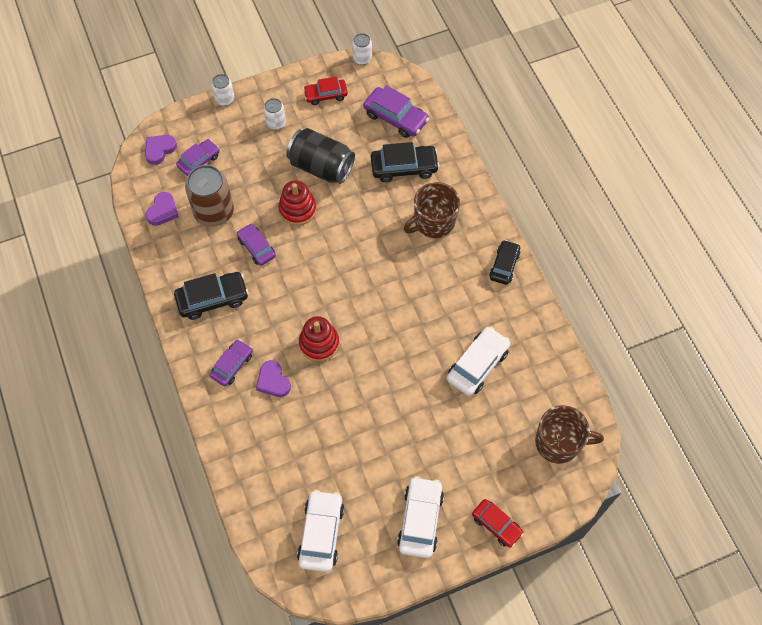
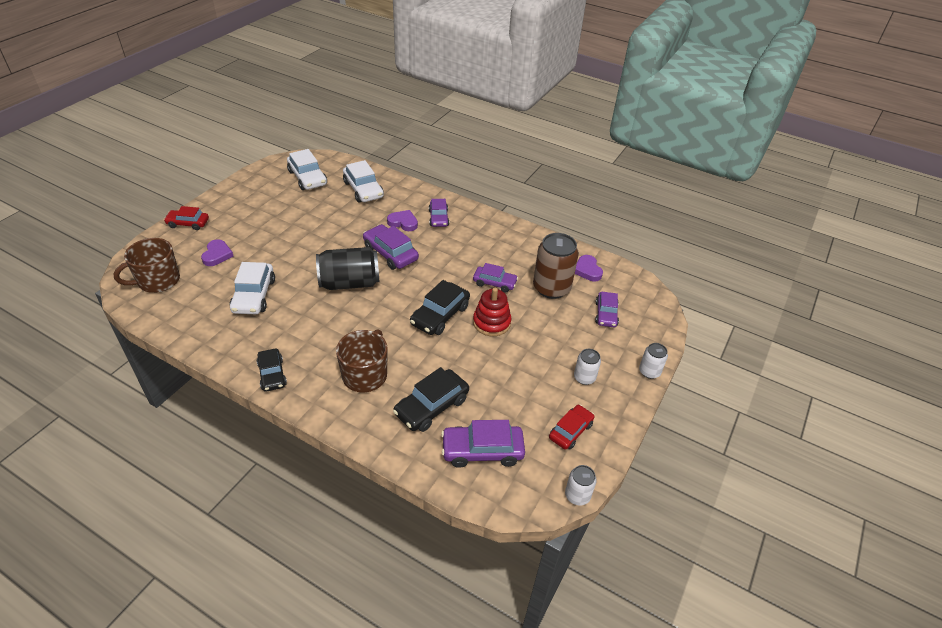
camera: 140 degrees right, 20 degrees down
(159, 150) = (644, 305): purple heart -> purple heart (217, 255)
(212, 299) = (490, 242): black car -> black car (440, 315)
(319, 343) = (390, 253): red stacking toy -> purple car
(321, 166) = (506, 364): black can -> black can (349, 283)
(420, 520) = (245, 206): white car -> white car (363, 190)

